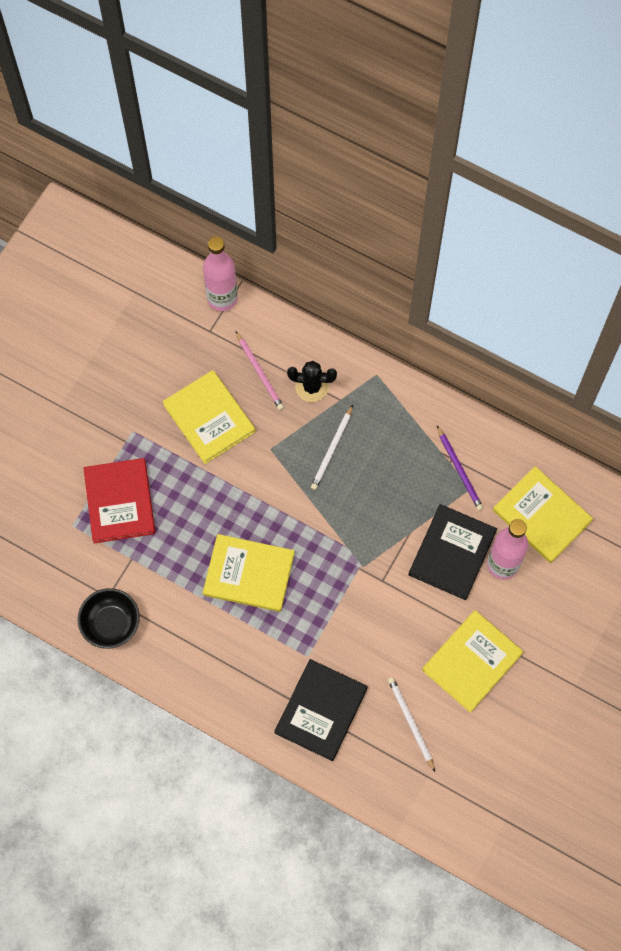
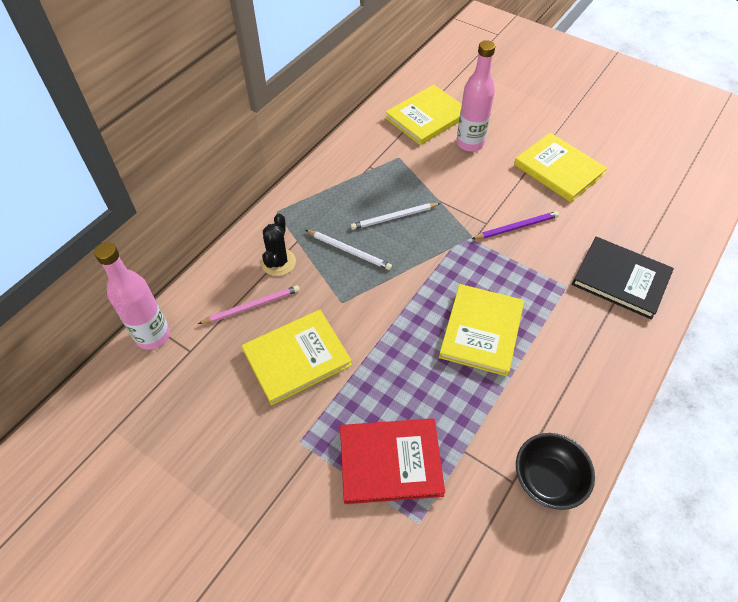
camera: 85 degrees left, 15 degrees down
(410, 723) = (621, 214): white pencil -> white pencil (394, 217)
(452, 553) = (459, 174): black book -> none
(459, 470) = (381, 162): purple pencil -> purple pencil (516, 227)

